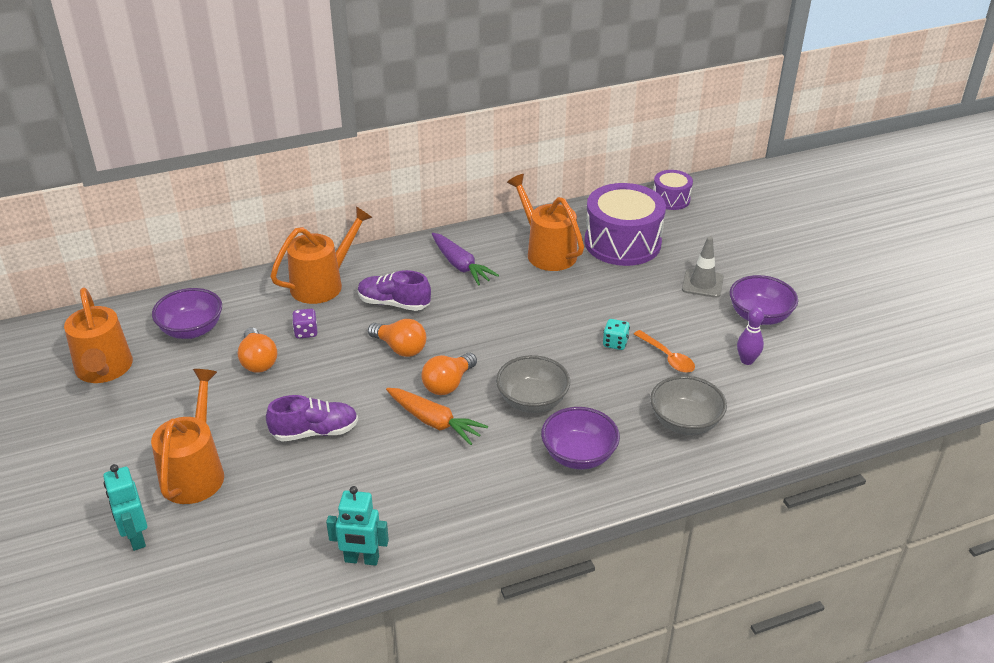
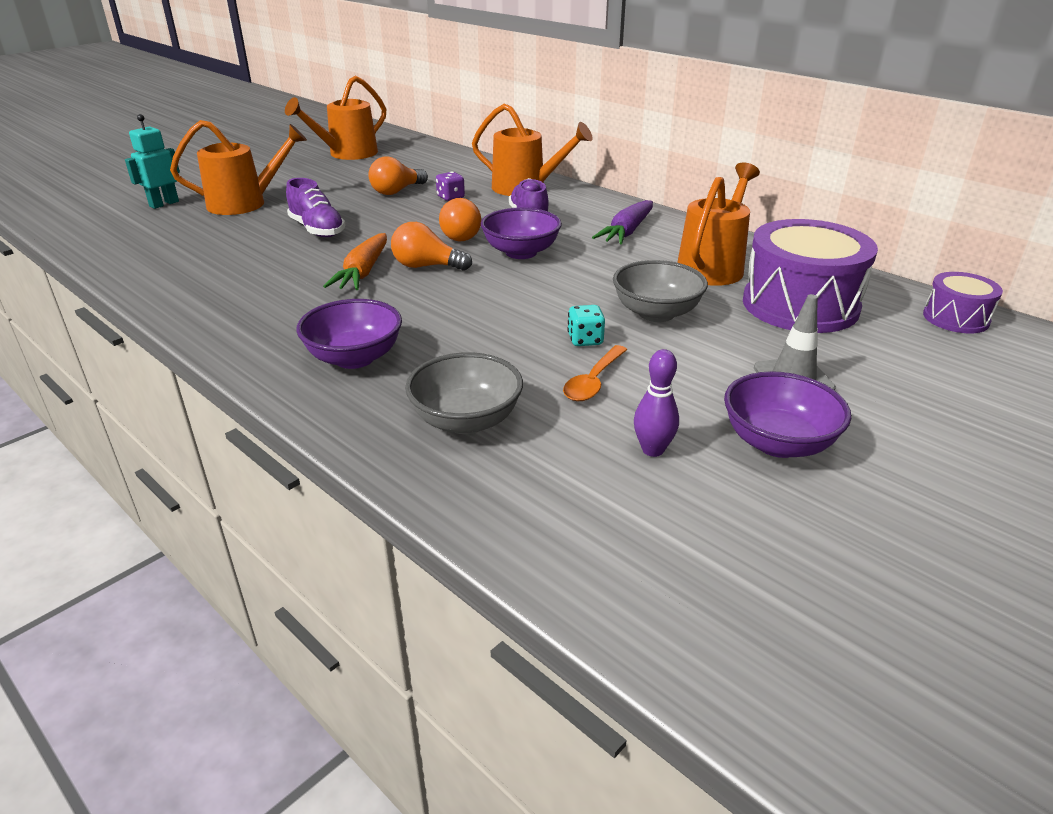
camera: 65 degrees right, 5 degrees down
(191, 330) = (417, 164): purple bowl -> purple bowl (521, 252)
(361, 559) = (153, 283): turquoise robot -> none
(532, 401) = (432, 312): grey bowl -> grey bowl (656, 313)

